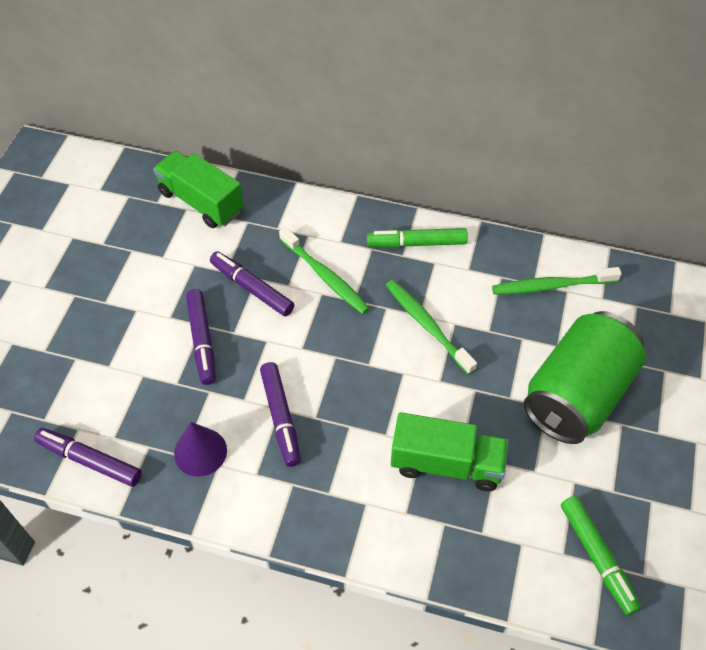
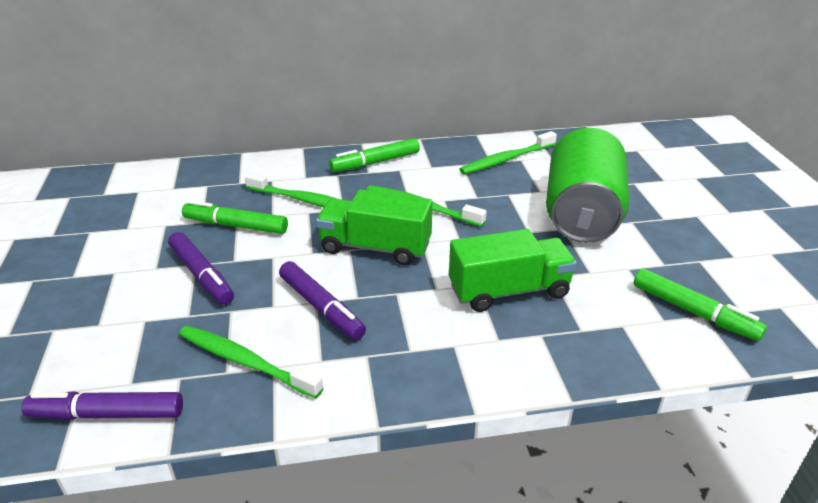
camera: 25 degrees left, 20 degrees down
(200, 452) = (246, 362): purple cone -> green toothbrush
(201, 202) = (151, 183): green truck -> green truck (375, 247)
(252, 288) = (236, 225): purple marker -> green marker

